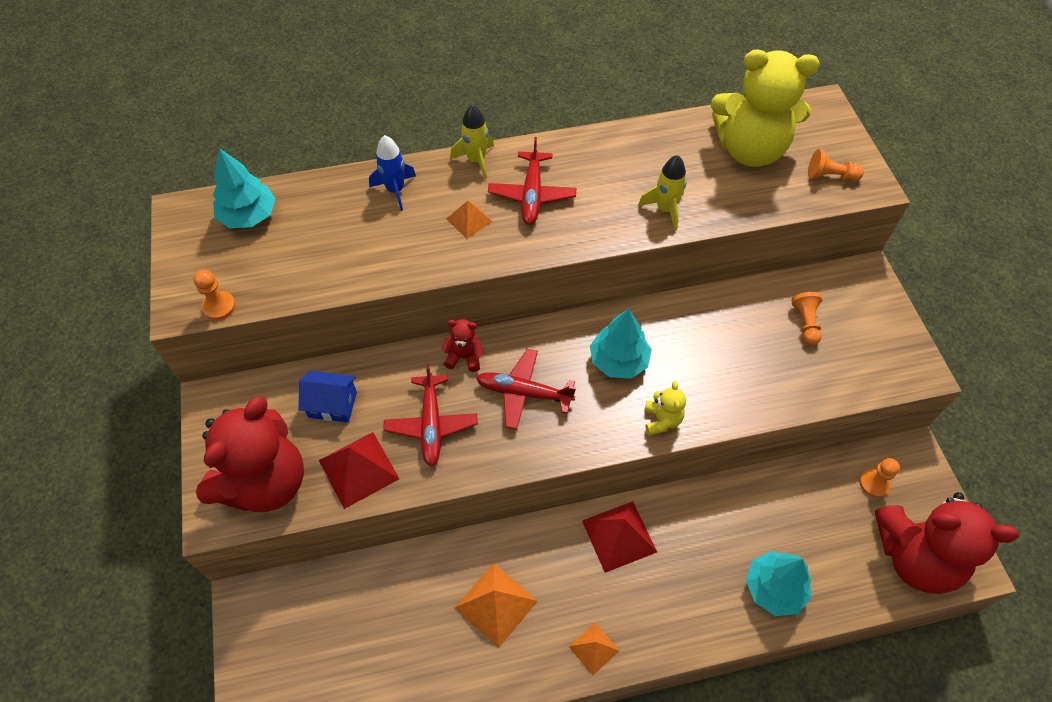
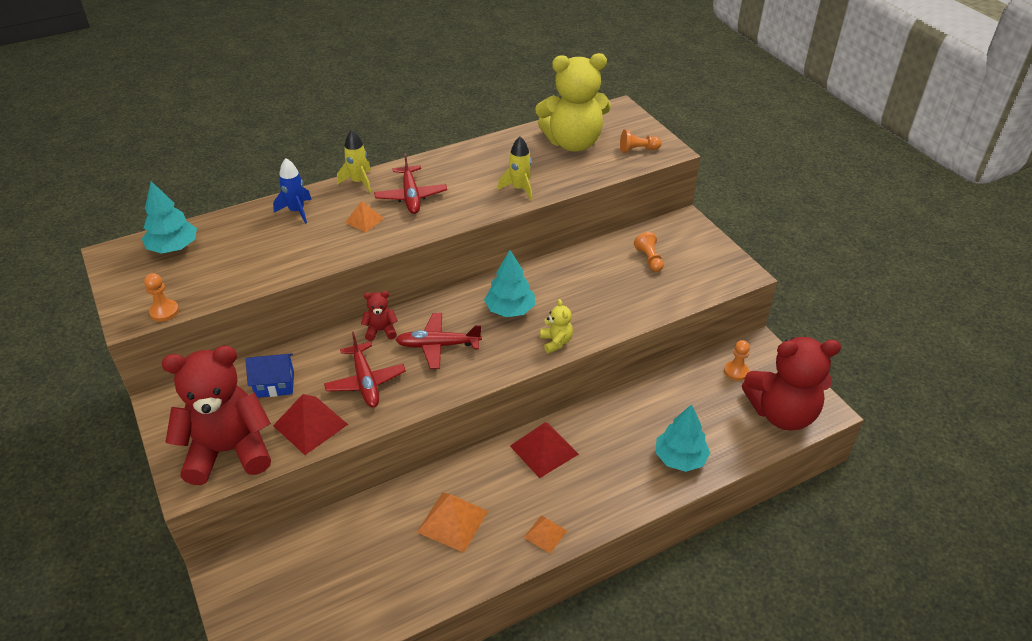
camera: 15 degrees left, 15 degrees down
(265, 482) = (229, 451): red teddy bear -> red teddy bear turned 120 degrees counterclockwise

